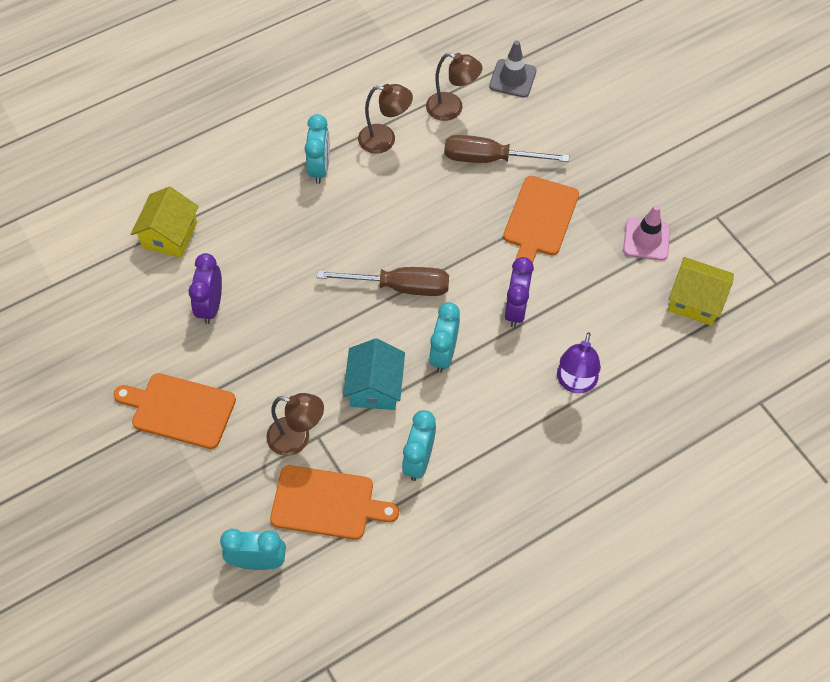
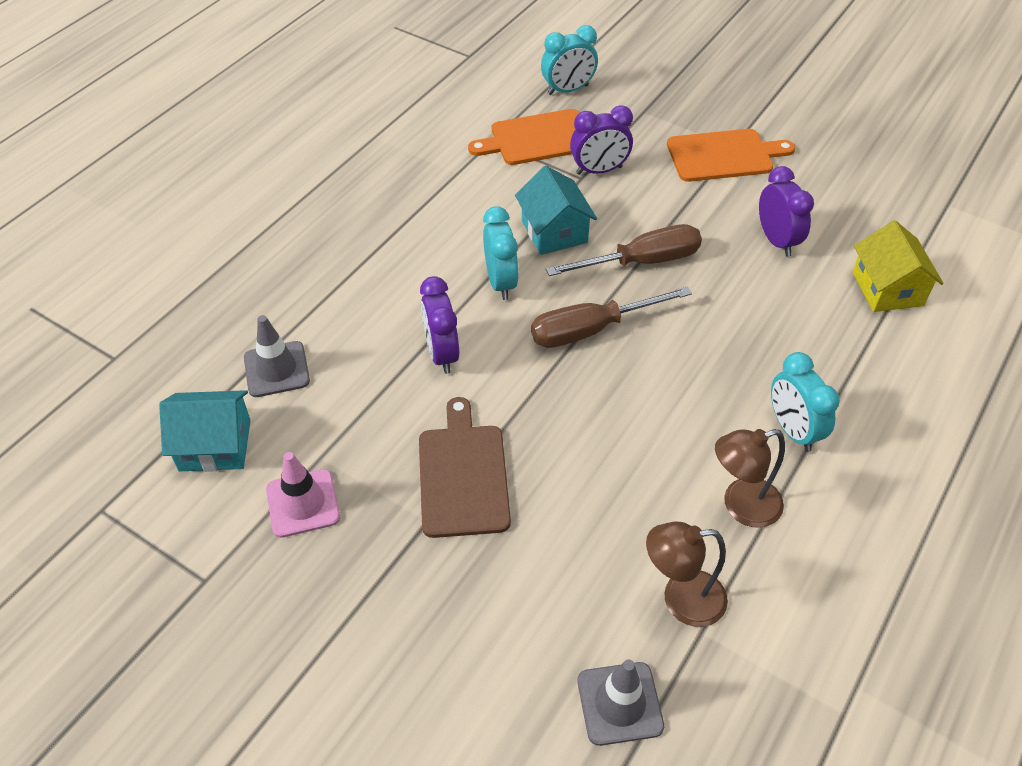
camera: 155 degrees right, 10 degrees down
(297, 438) = (599, 170): brown lamp -> purple clock
(419, 460) = (473, 191): turquoise clock -> none
(489, 159) = (577, 537): brown screwdriver -> brown screwdriver (641, 262)
(540, 219) = (462, 475): orange cutting board -> brown cutting board
(575, 383) = (341, 304): purple lamp -> none
(639, 344) = (276, 369): none -> grey traffic cone
(695, 301) = (215, 445): yellow house -> turquoise house

